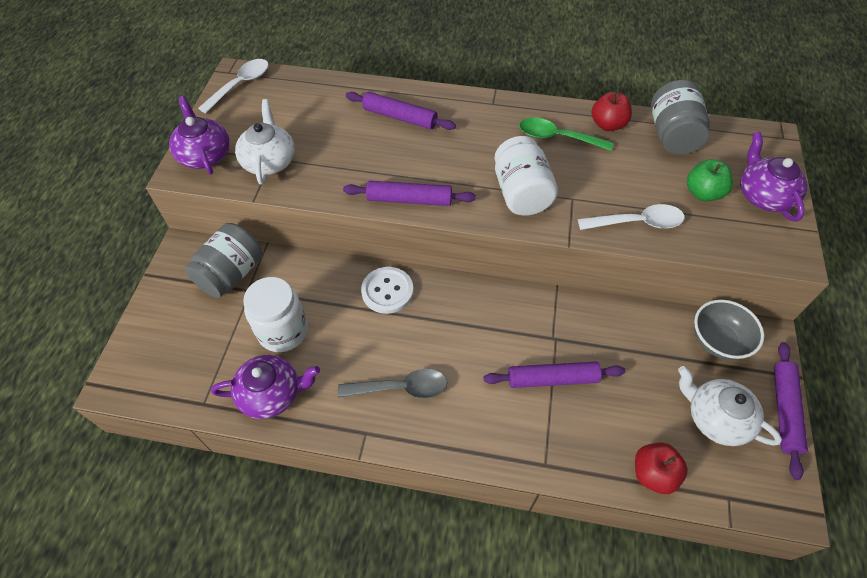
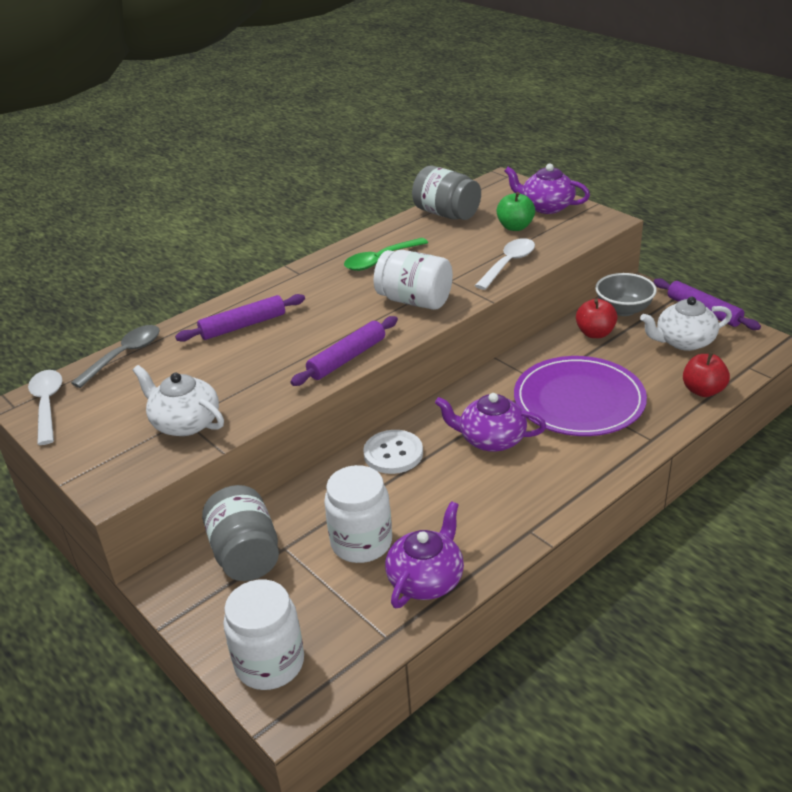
camera: 50 degrees left, 20 degrees down
(146, 351) = (270, 663): none -> white jar
(205, 155) = (112, 464): purple teapot -> purple teapot (491, 439)
(401, 388) = (505, 489): grey spoon -> grey spoon (124, 355)
(552, 379) = (579, 400): purple rolling pin -> purple plate
(608, 125) = (399, 234): red apple -> red apple (595, 333)

